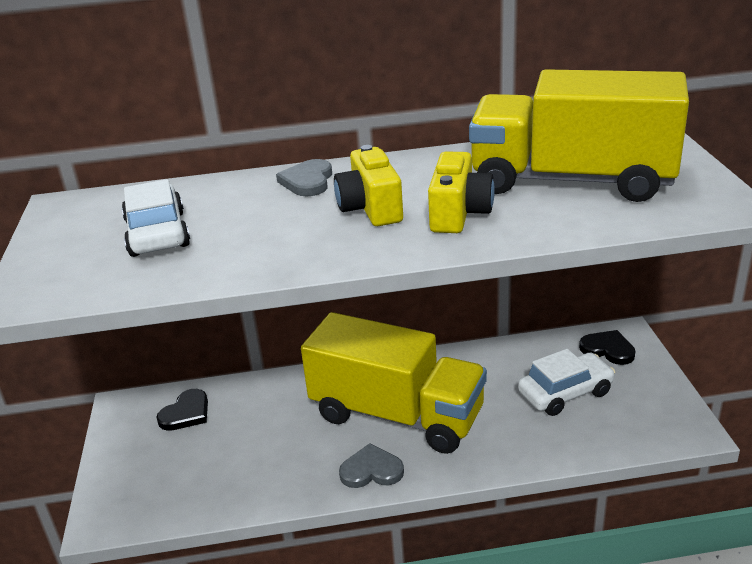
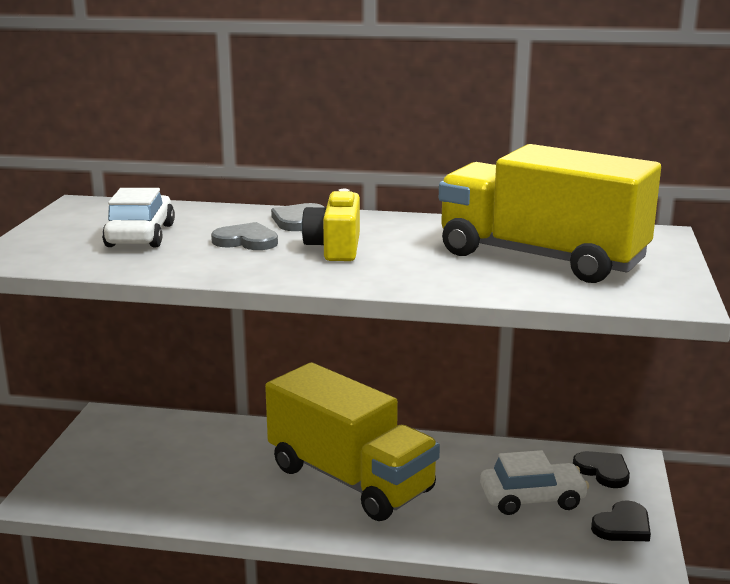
camera: 15 degrees right, 10 degrees down
(186, 413) = (157, 434): black heart -> black heart (623, 526)
(371, 470) = (298, 518): grey heart -> grey heart (246, 241)
(459, 213) = (410, 264): yellow camera -> none

